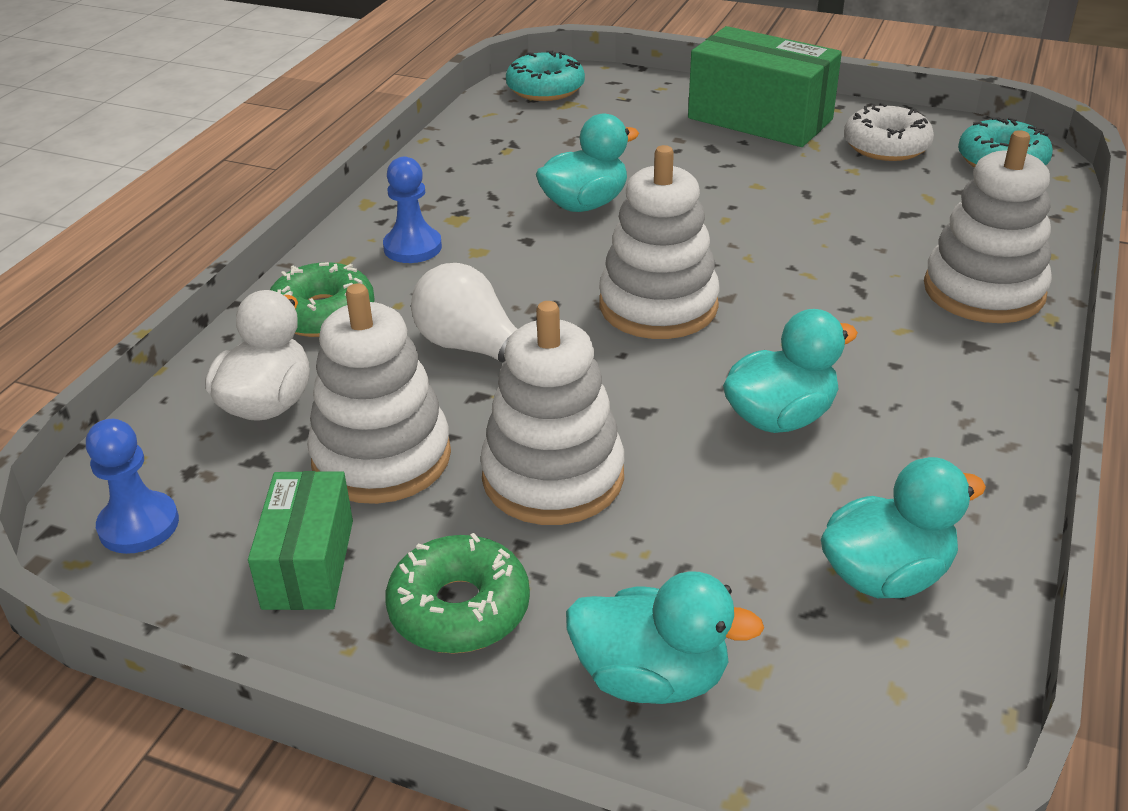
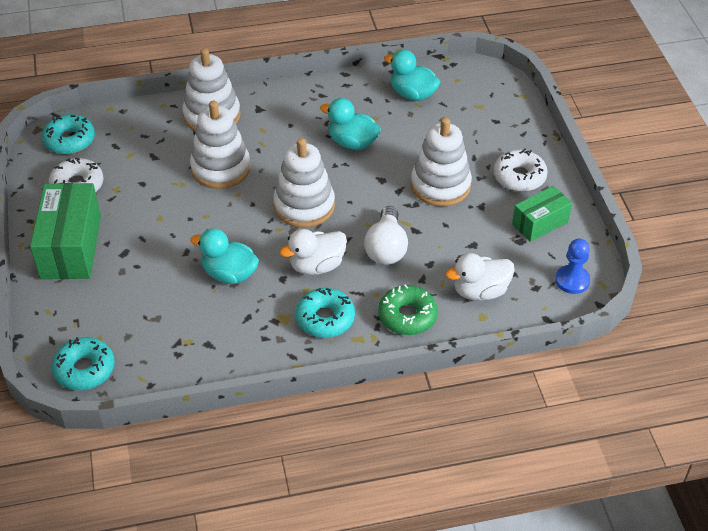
camera: 125 degrees left, 10 degrees up
(381, 457) = (475, 236): white stacking toy -> white stacking toy (220, 168)
(412, 247) = (325, 319): blue pawn -> turquoise donut
(459, 608) = (519, 177): green donut -> white donut
(516, 273) = (317, 266): none -> white duck
(651, 677) = (501, 125): turquoise duck -> none

